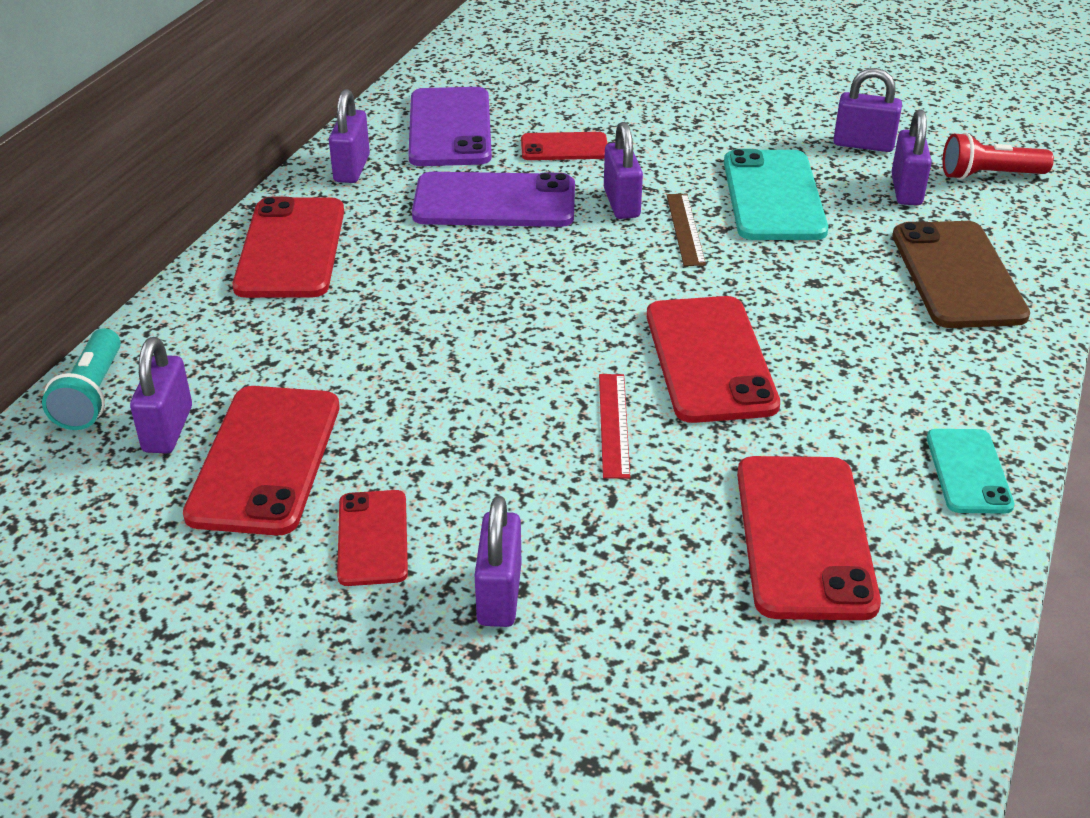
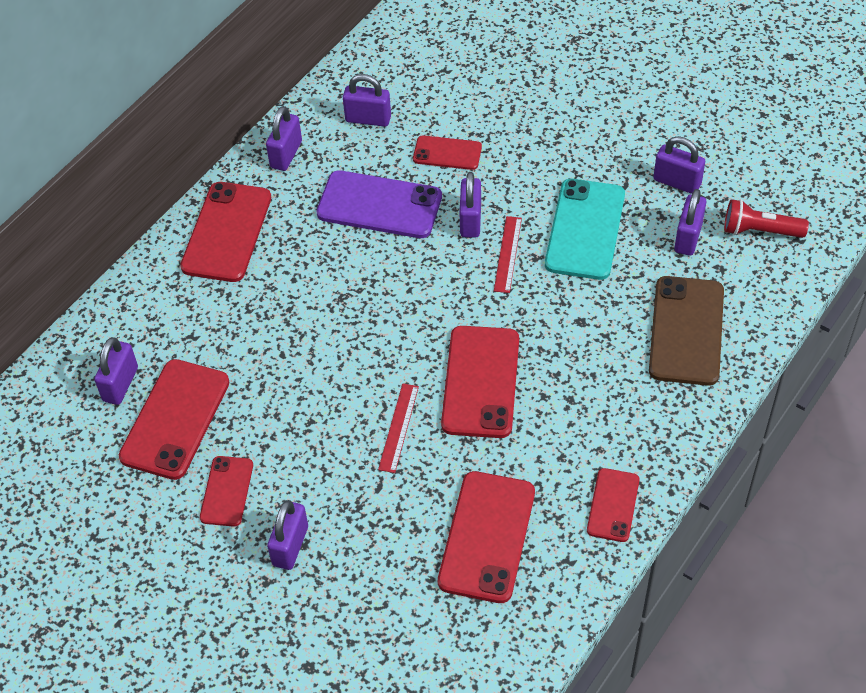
camera: 15 degrees right, 15 degrees up
(92, 395) = (78, 348): turquoise flashlight -> none
(450, 128) = (368, 119): purple phone -> purple padlock
(685, 229) = (508, 254): brown ruler -> red ruler
(968, 471) = (613, 505): turquoise phone -> red phone

